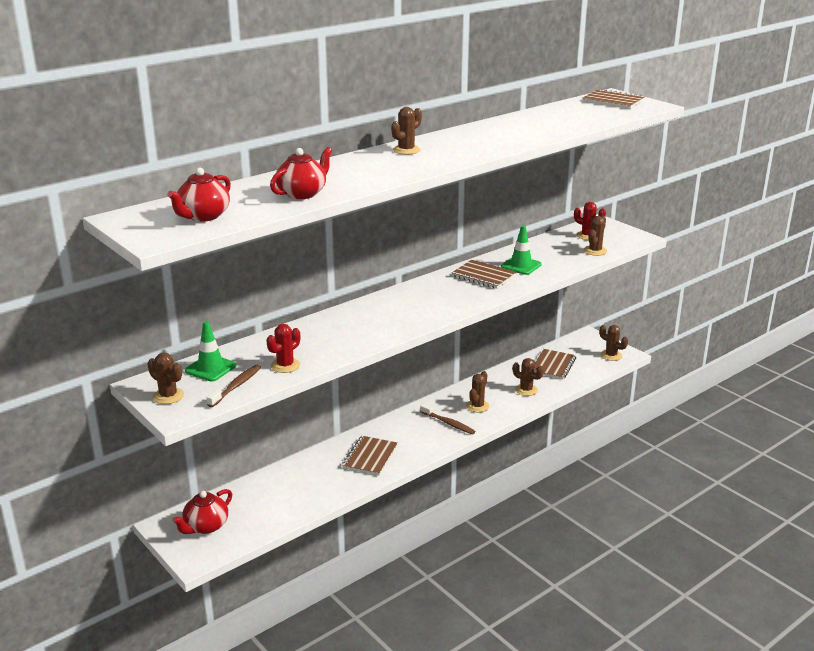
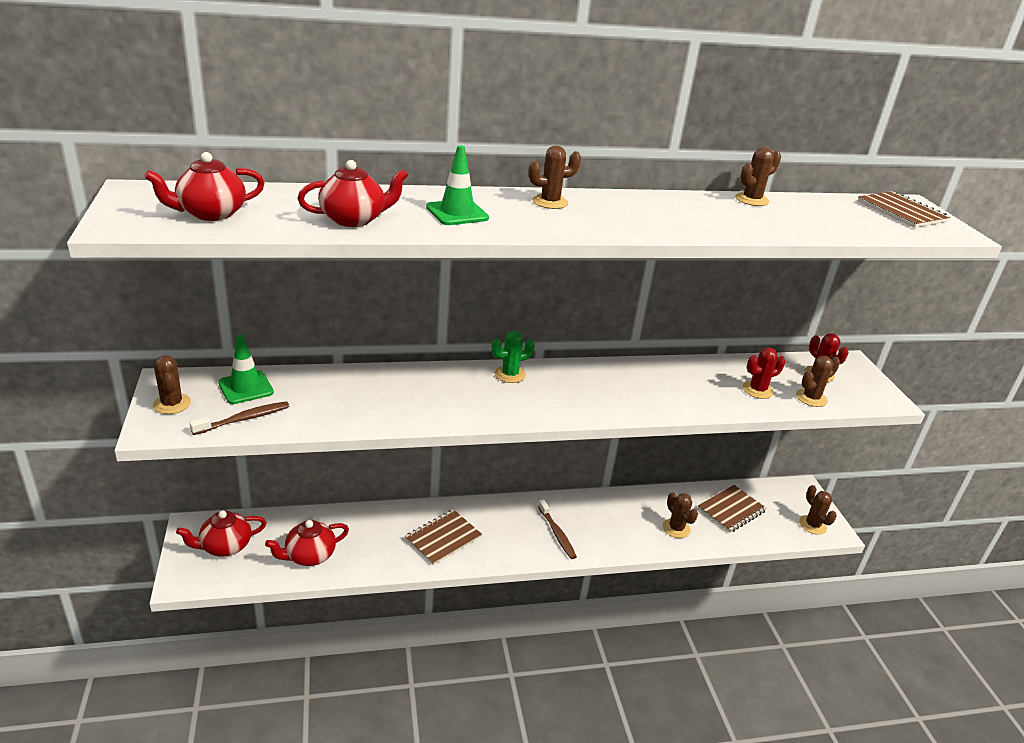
camera: 25 degrees right, 5 degrees up
(280, 506) = (309, 555): none -> red teapot
(285, 365) = (317, 414): red cactus -> red cactus (757, 390)
(391, 299) = (510, 374): none -> green cactus
(477, 406) = (605, 525): brown cactus -> brown cactus (752, 200)
(483, 276) = (642, 383): brown notebook -> none
(521, 266) = (699, 385): green traffic cone -> green traffic cone (457, 213)

